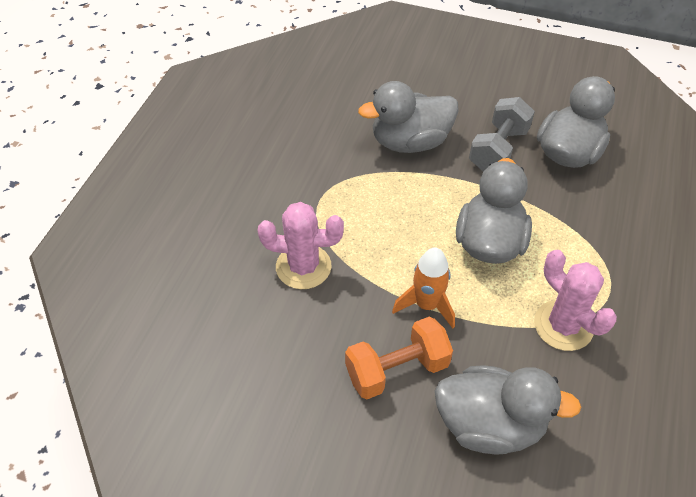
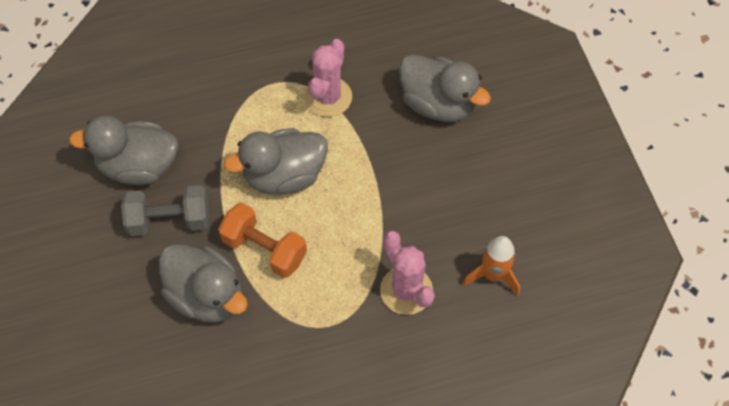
camera: 125 degrees left, 10 degrees up
(397, 370) = (442, 175): orange dumbbell -> orange dumbbell (264, 249)
(426, 305) = (375, 186): orange rocket -> orange rocket (493, 275)
(489, 424) = (438, 104): grey duck -> grey duck turned 150 degrees clockwise

